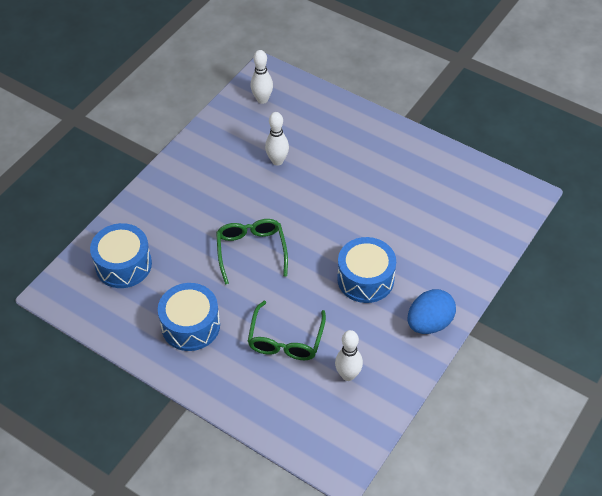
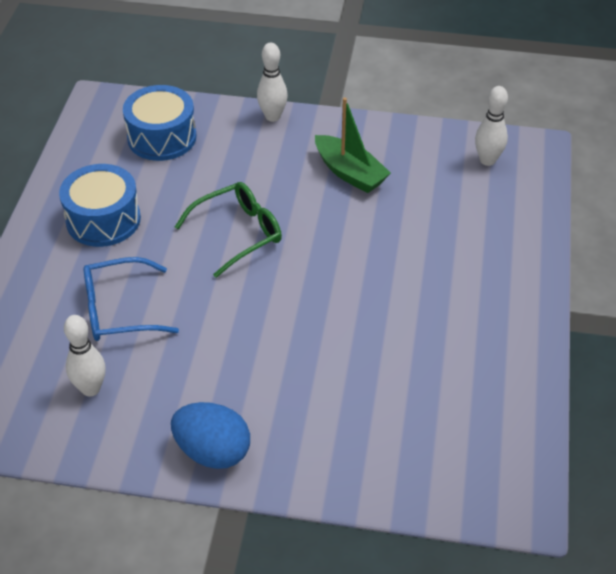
camera: 65 degrees right, 5 degrees down
(230, 172) = (350, 173): none -> green boat
(277, 161) = (395, 208): white bowling pin -> white bowling pin (272, 116)
(286, 340) = (119, 310): green glasses -> blue glasses
(365, 279) = (253, 358): blue drum -> none

